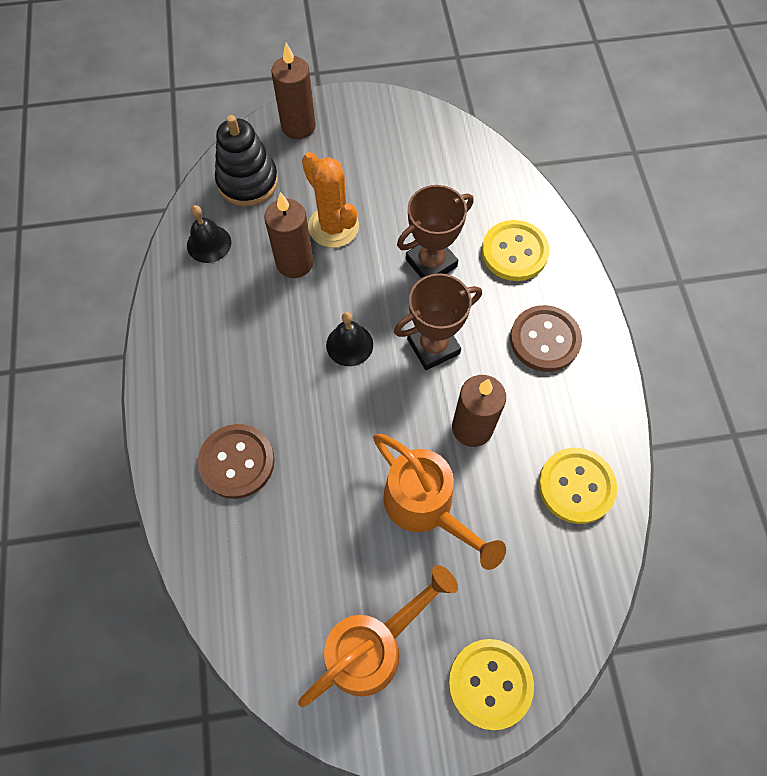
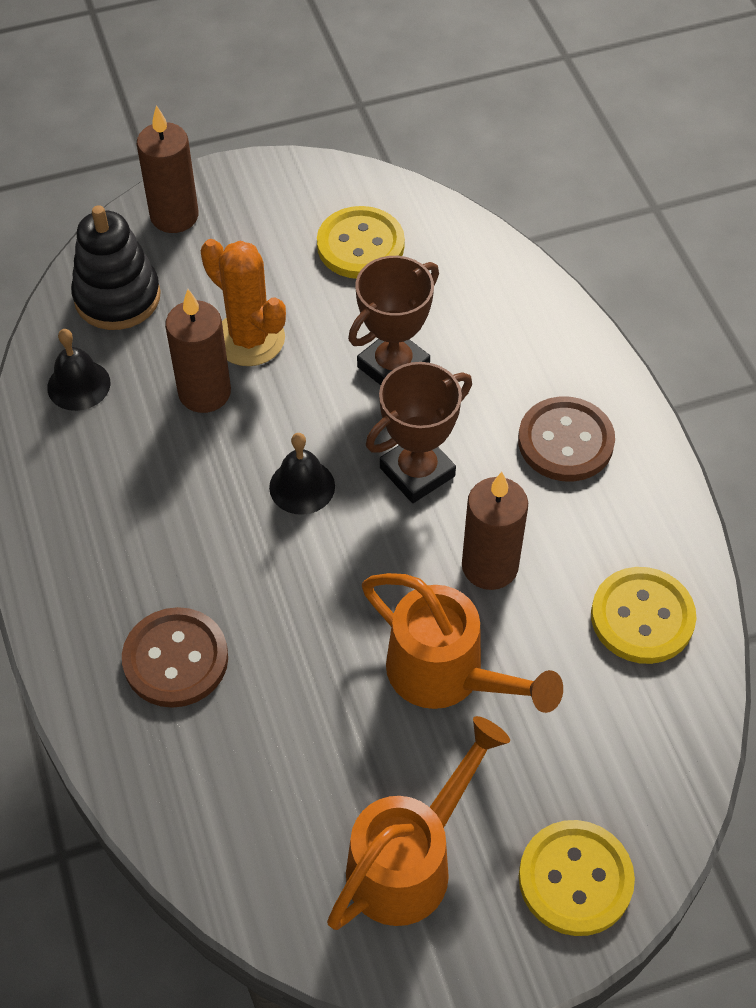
camera: 10 degrees left, 10 degrees down
(514, 252) = (503, 337): yellow button -> yellow button (360, 245)

